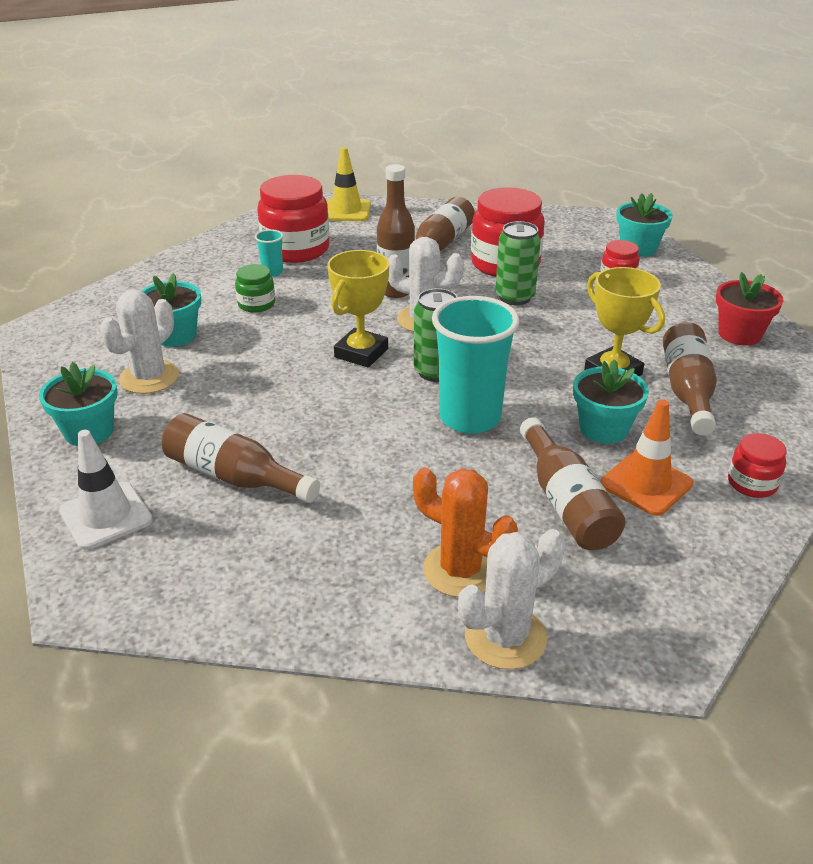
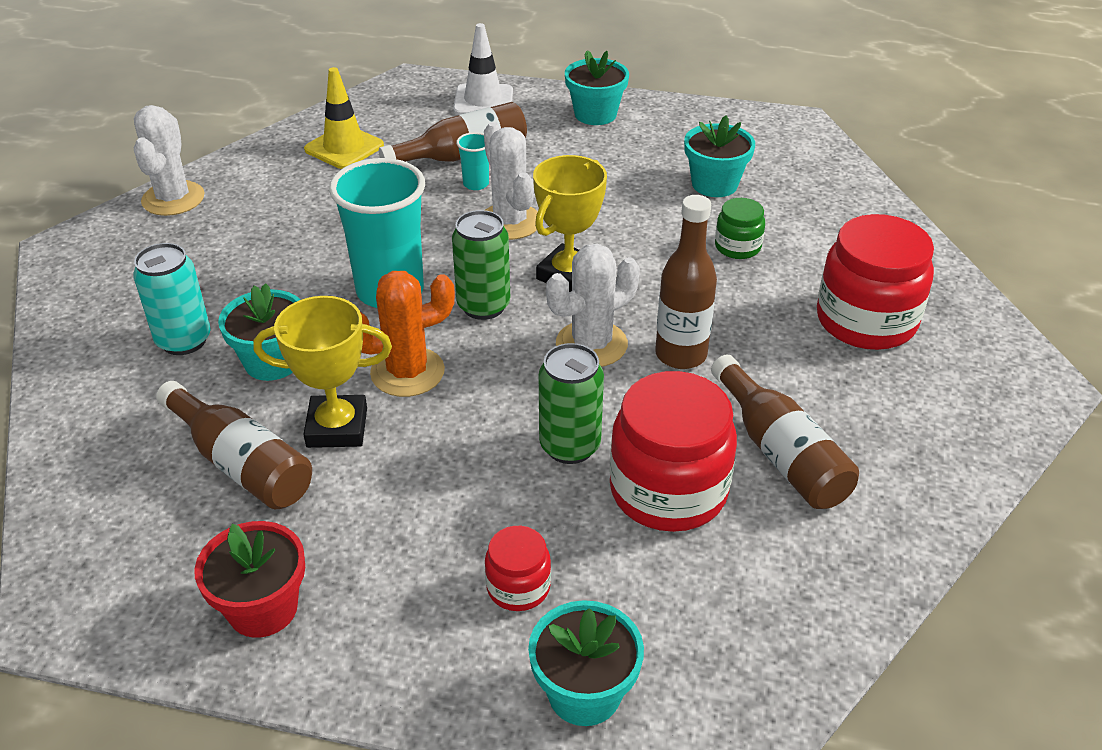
camera: 125 degrees right, 5 degrees up
(149, 377) = (649, 155): white cactus -> white cactus (510, 222)
(272, 272) = (811, 282): turquoise cup -> turquoise cup (476, 184)
(346, 211) = (976, 415): yellow traffic cone -> yellow traffic cone (344, 147)
(361, 353) = (568, 275): yellow trophy -> yellow trophy turned 60 degrees clockwise
(460, 570) = (244, 207): orange cactus -> orange cactus (407, 372)
(566, 502) = (229, 286): brown bottle -> none
(646, 484) = (184, 340): orange traffic cone -> turquoise can
(752, 483) = (93, 404): red jar -> none

